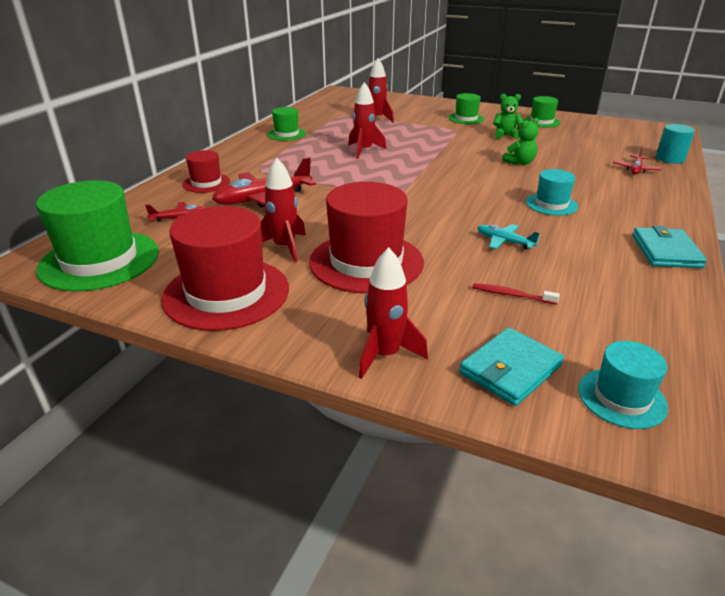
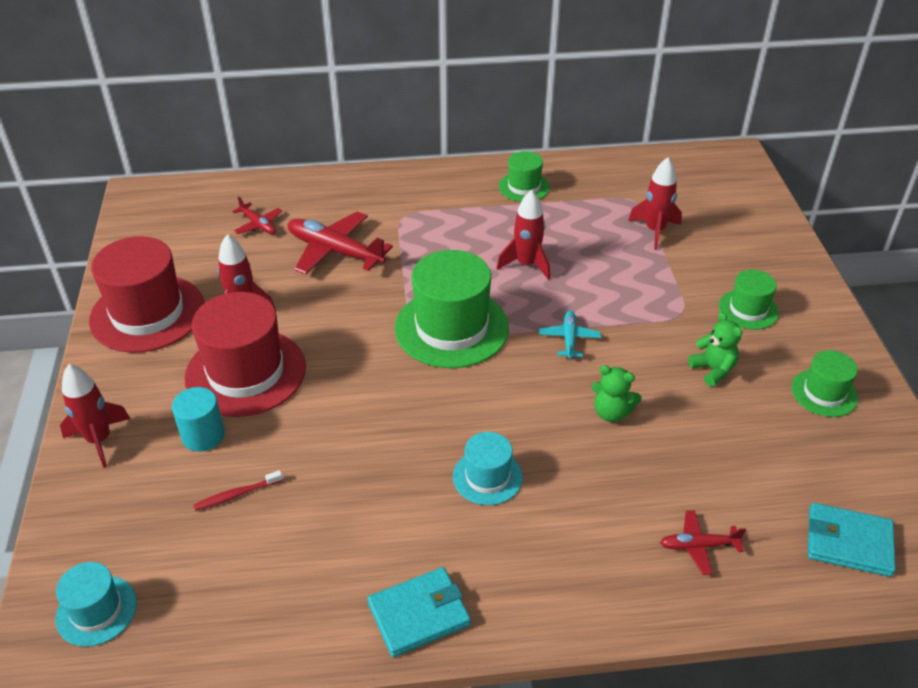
camera: 60 degrees right, 10 degrees up
(99, 260) = (162, 223): green hat -> green hat (451, 328)
(206, 183) = (344, 200): red hat -> none
(504, 242) = (351, 460): turquoise plane -> turquoise plane (569, 339)
(510, 369) = (109, 525): turquoise wallet -> turquoise wallet (848, 542)
(511, 295) = (236, 495): red toothbrush -> red toothbrush turned 105 degrees counterclockwise
(670, 159) = (792, 585): turquoise cylinder -> turquoise cylinder (203, 435)

